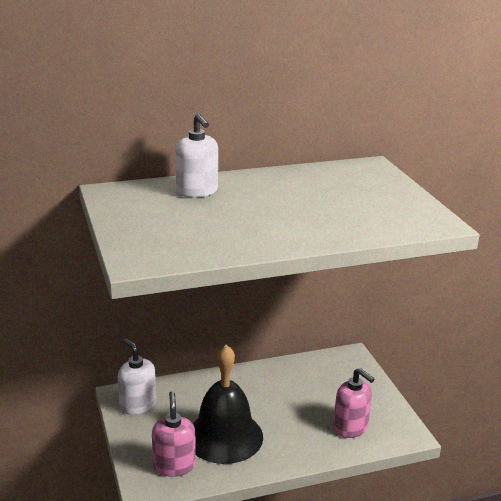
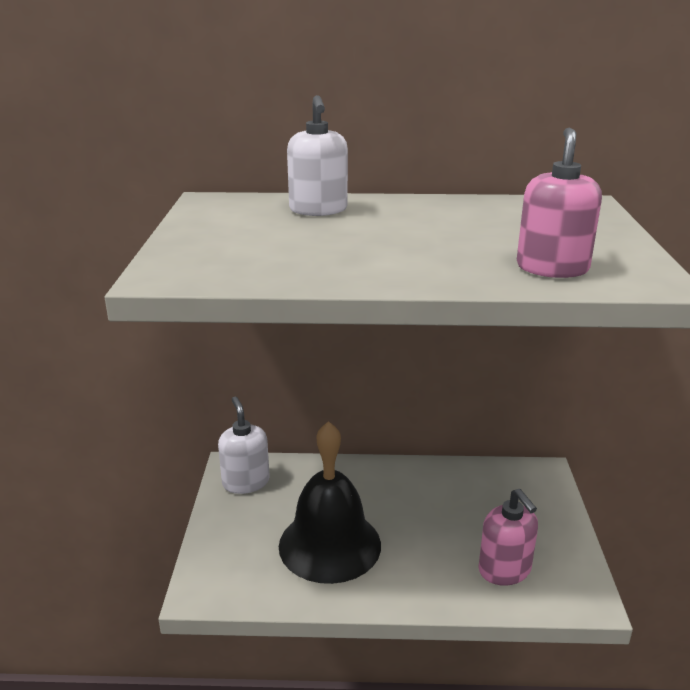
camera: 20 degrees right, 0 degrees up
(174, 465) = (249, 569): pink soap dispenser -> pink soap dispenser (552, 268)

